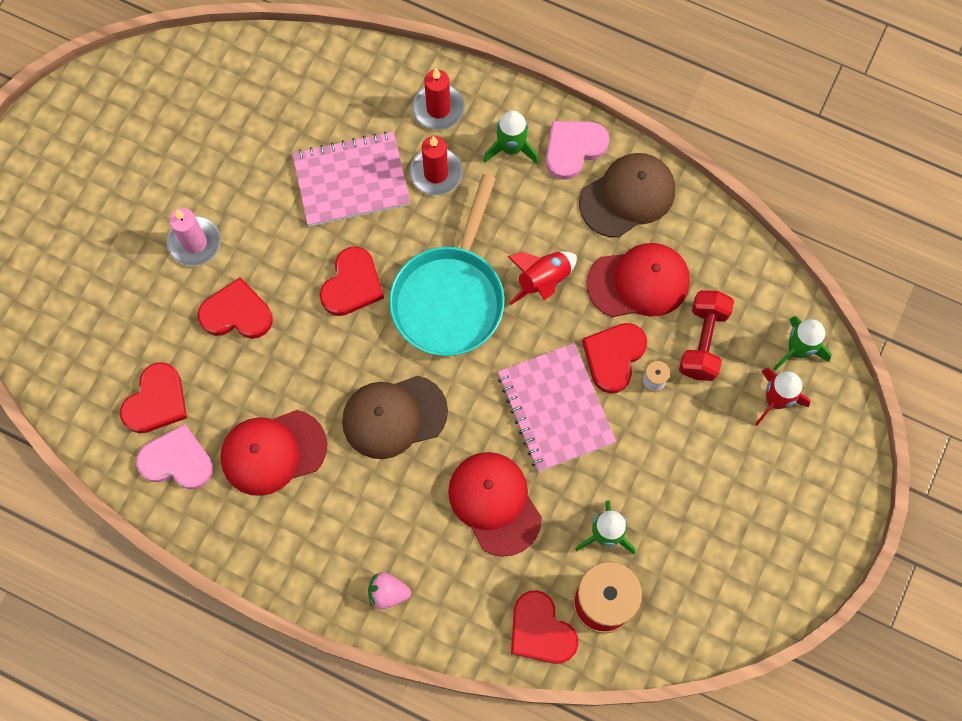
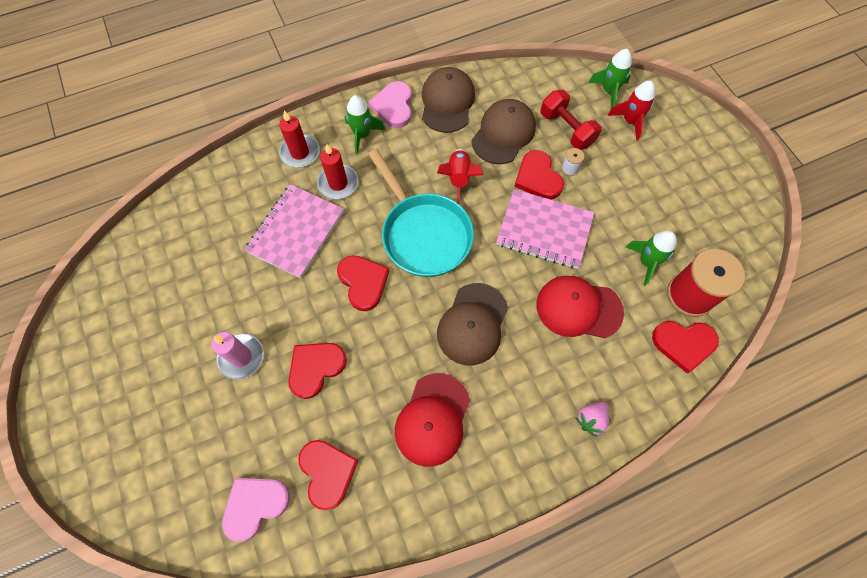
camera: 50 degrees left, 5 degrees down
(177, 460) = (383, 492): pink heart -> pink heart (255, 505)
(638, 282) = (503, 133): red cap -> brown cap

